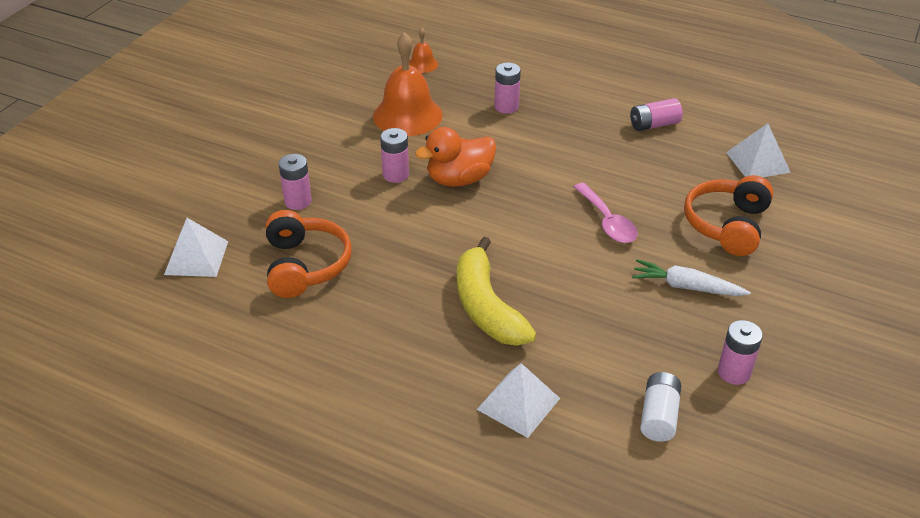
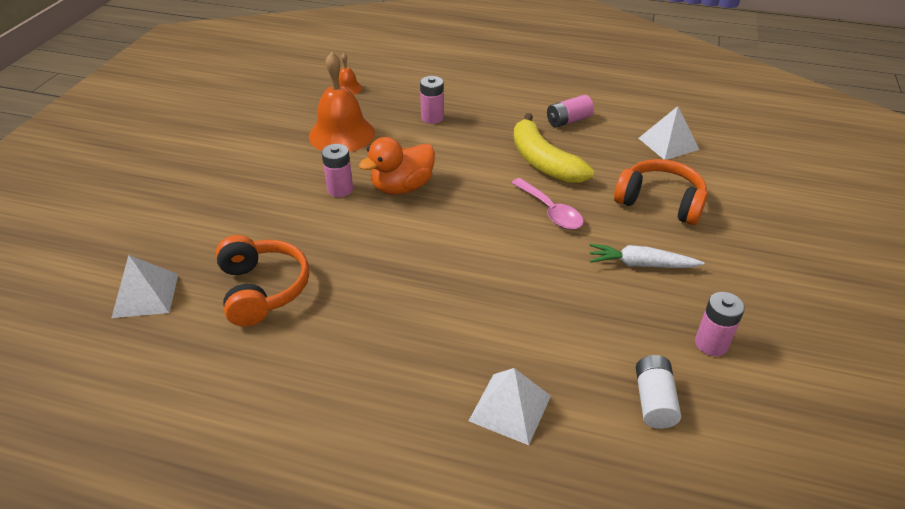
camera: 10 degrees left, 0 degrees up
(298, 201) = (246, 225): pink battery -> none
(486, 307) = (455, 309): yellow banana -> yellow banana (543, 162)
(727, 225) = (660, 202): orange headphones -> orange headphones turned 105 degrees clockwise

